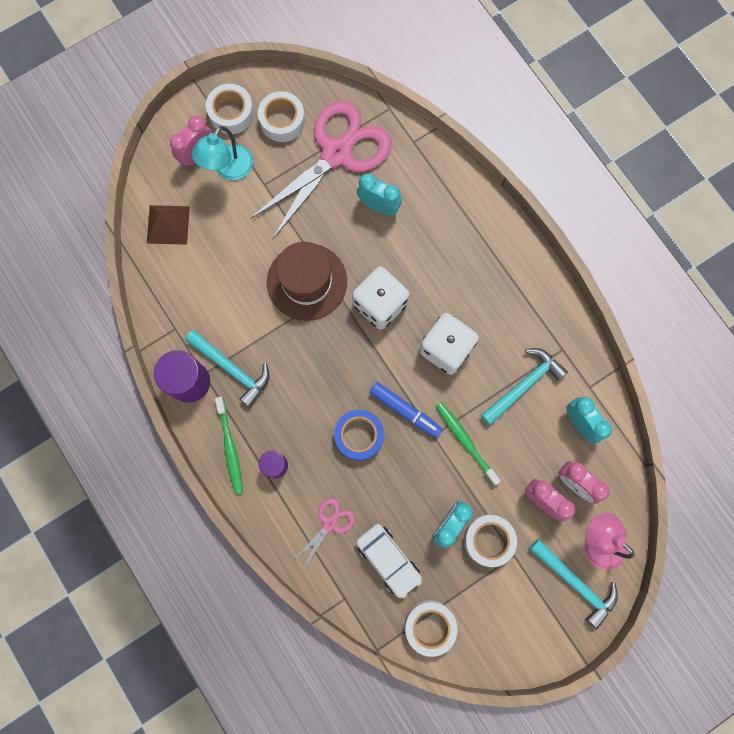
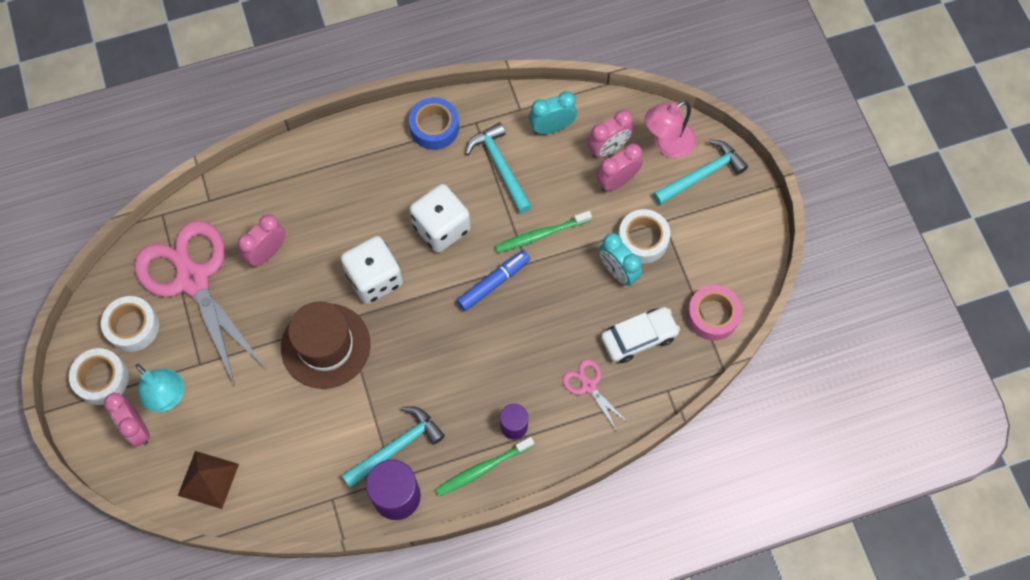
camera: 75 degrees left, 10 degrees down
(230, 448) = (482, 469): green toothbrush -> green toothbrush turned 150 degrees clockwise
(359, 436) = (506, 334): blue tape -> blue tape (434, 127)
(378, 206) = (267, 252): turquoise clock -> pink clock
(429, 626) = (712, 316): white tape -> pink tape

